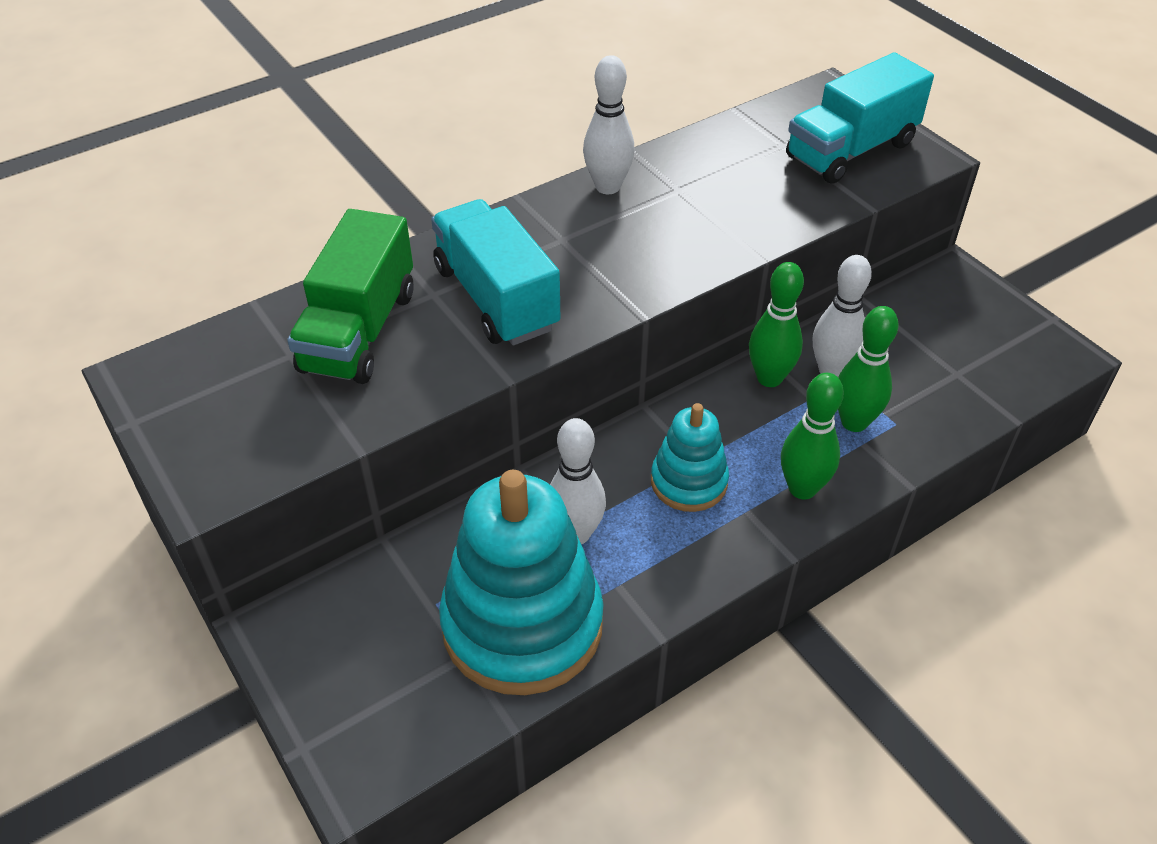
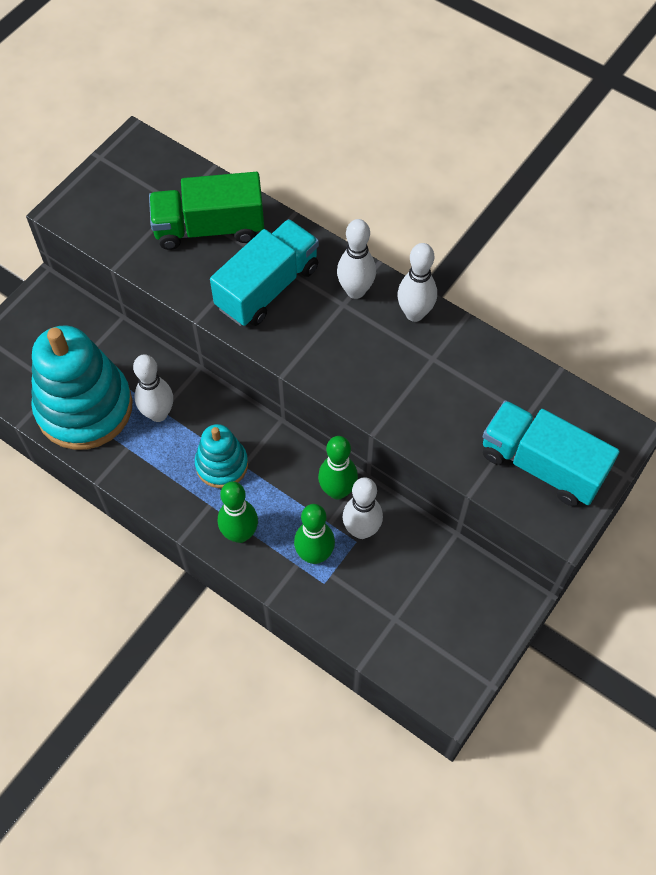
camera: 70 degrees right, 15 degrees up
(547, 224) = (355, 291): none -> white bowling pin

